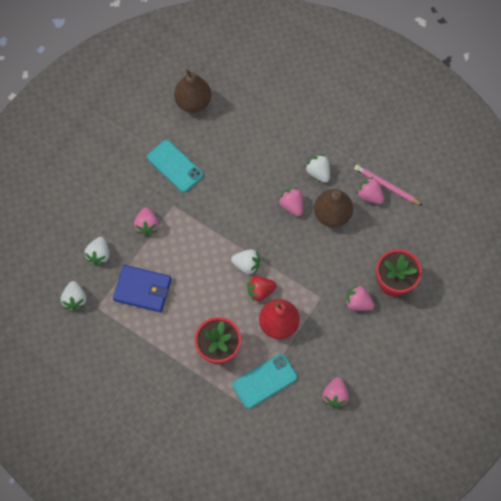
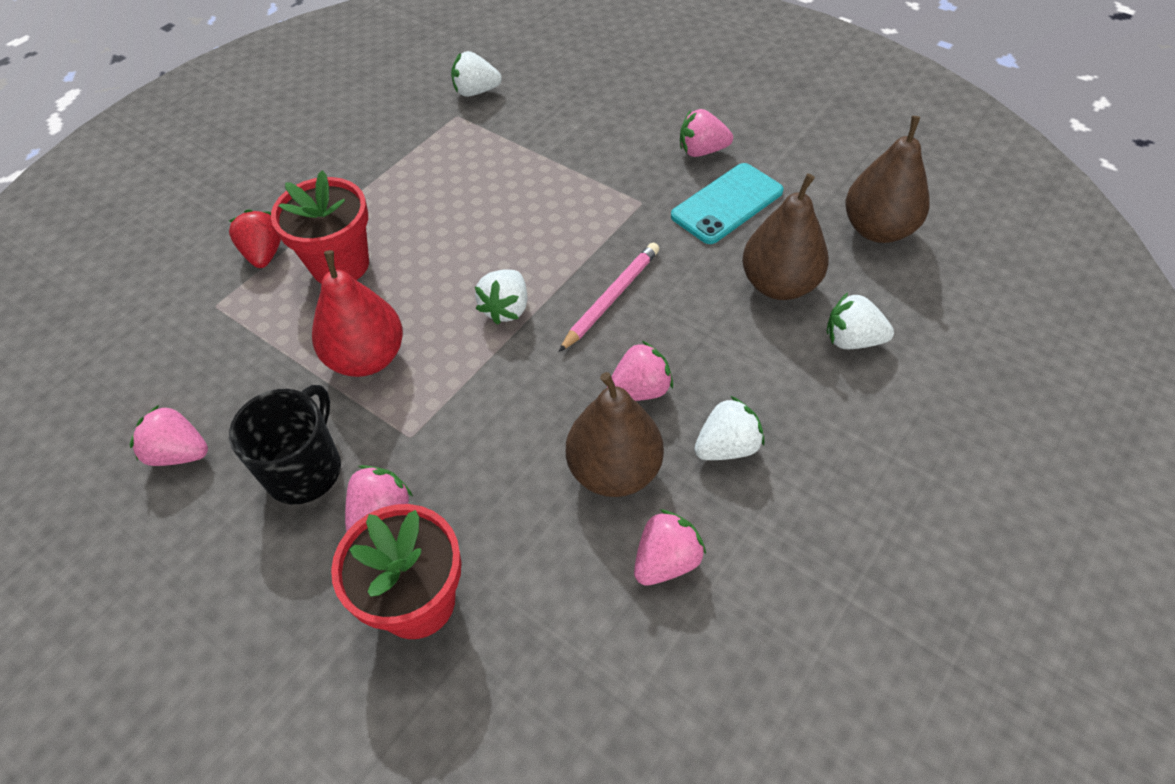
camera: 95 degrees right, 15 degrees down
(99, 254) = (551, 114): white strawberry -> white strawberry (852, 340)
(142, 290) = (478, 165): blue wallet -> none
(147, 225) = (603, 169): pink strawberry -> pink strawberry (702, 151)
(229, 147) = (779, 285): none -> brown pear
(260, 291) = (445, 329): red strawberry -> red strawberry (264, 254)
(264, 381) = (254, 332): turquoise phone -> none
(339, 338) = (305, 469): none -> black mug
(386, 186) = (695, 606): pink pencil -> pink pencil (611, 298)

